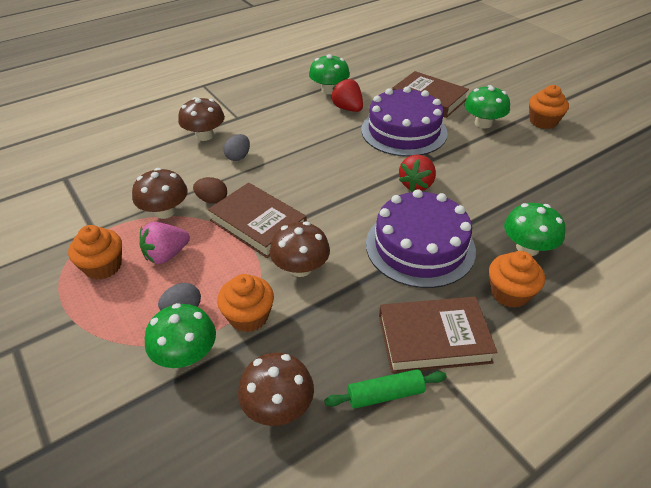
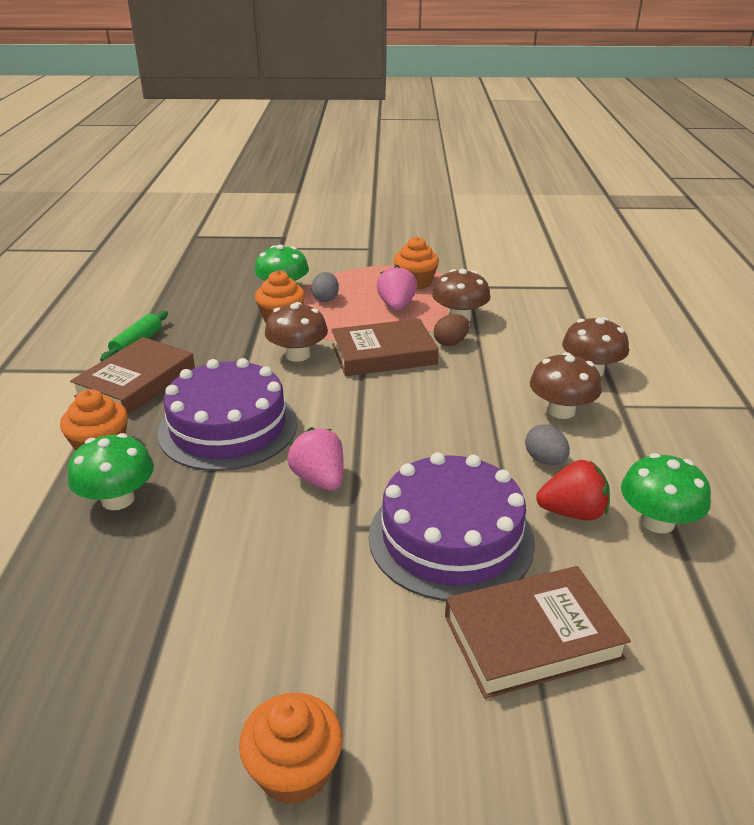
camera: 125 degrees right, 10 degrees down
(238, 157) = (518, 378): grey egg -> grey egg (545, 460)
(278, 406) = (195, 307): brown mushroom -> brown mushroom (561, 411)
(416, 184) = (319, 479): red strawberry -> pink strawberry
(483, 123) = (381, 658): green mushroom -> none

